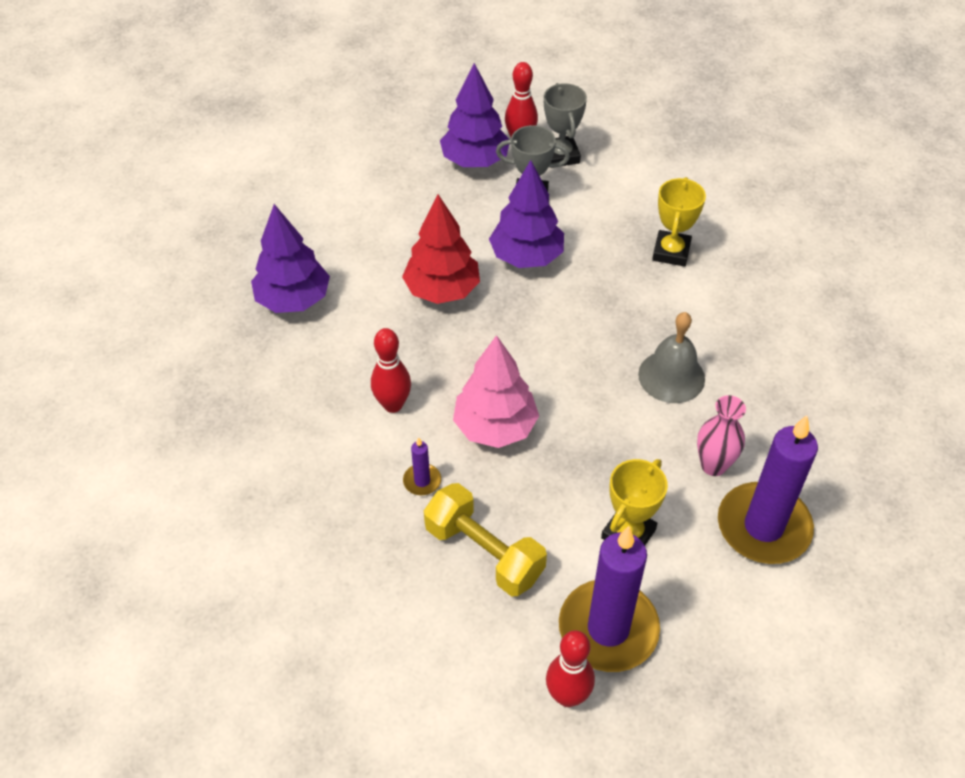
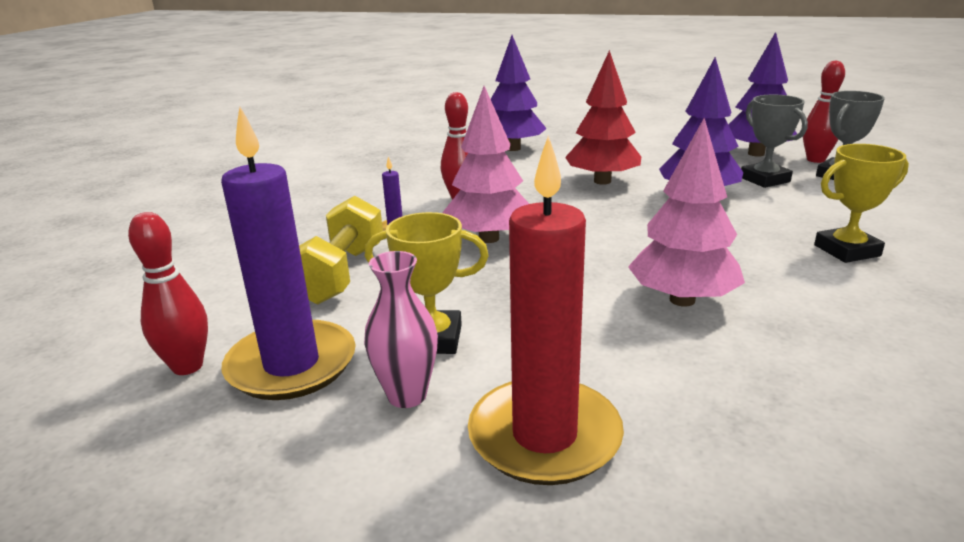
camera: 60 degrees right, 25 degrees down
(671, 376) = (682, 300): grey bell -> pink tree
(713, 465) = (595, 365): pink vase -> pink vase (407, 395)
(763, 526) = (544, 436): purple candle -> red candle

